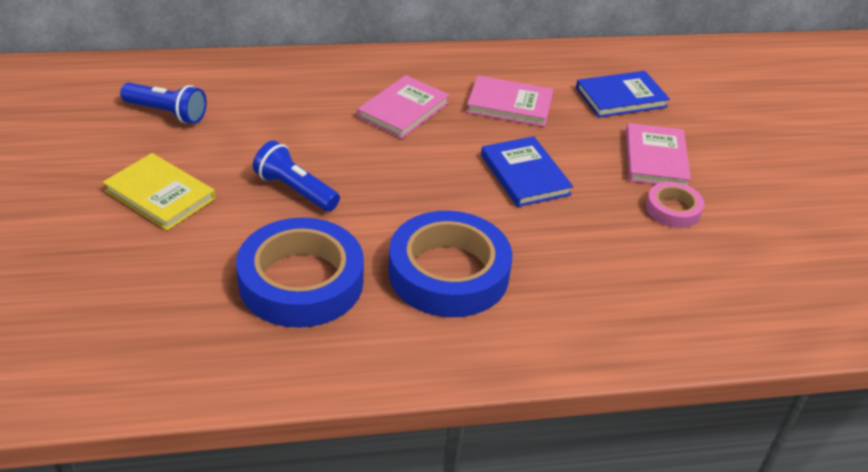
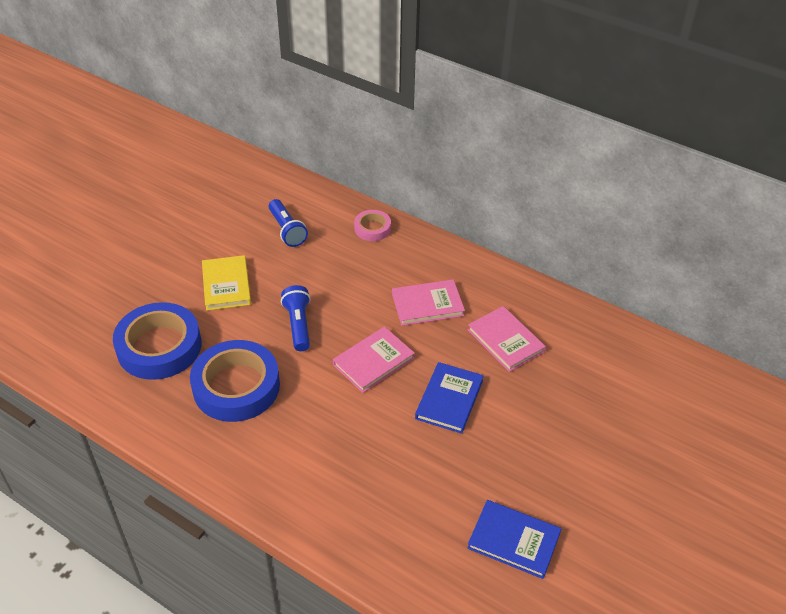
camera: 45 degrees right, 5 degrees up
(448, 273) = (319, 435): blue tape -> blue tape (159, 347)
(621, 97) = (599, 382): blue book -> blue book (514, 540)
(655, 159) = (559, 445): pink book -> pink book (373, 361)
(673, 209) = (520, 490): pink tape -> pink tape (372, 228)

